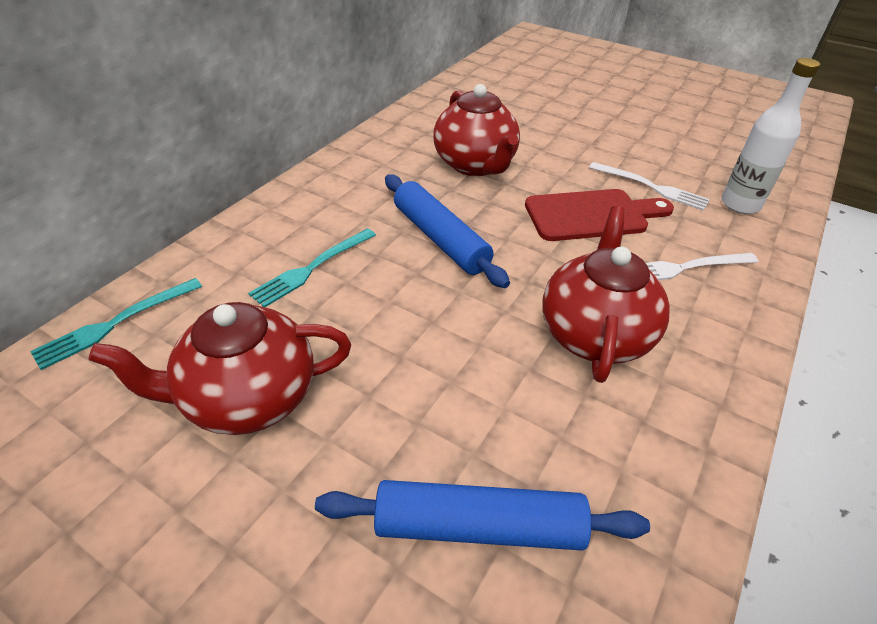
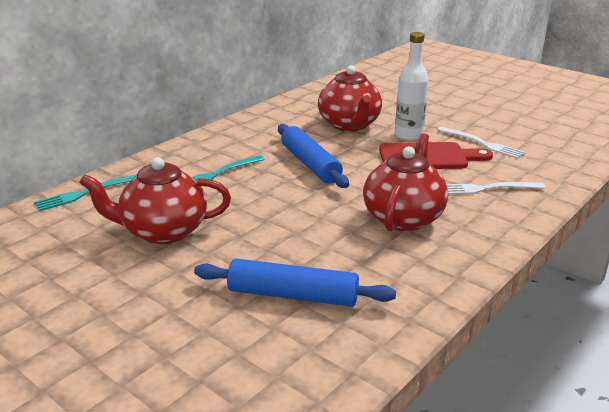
camera: 10 degrees right, 15 degrees down
(740, 204) = (549, 156): white bottle -> white bottle (408, 136)

